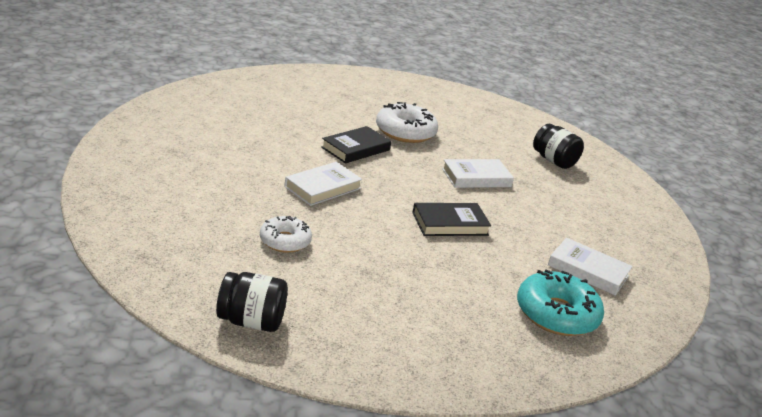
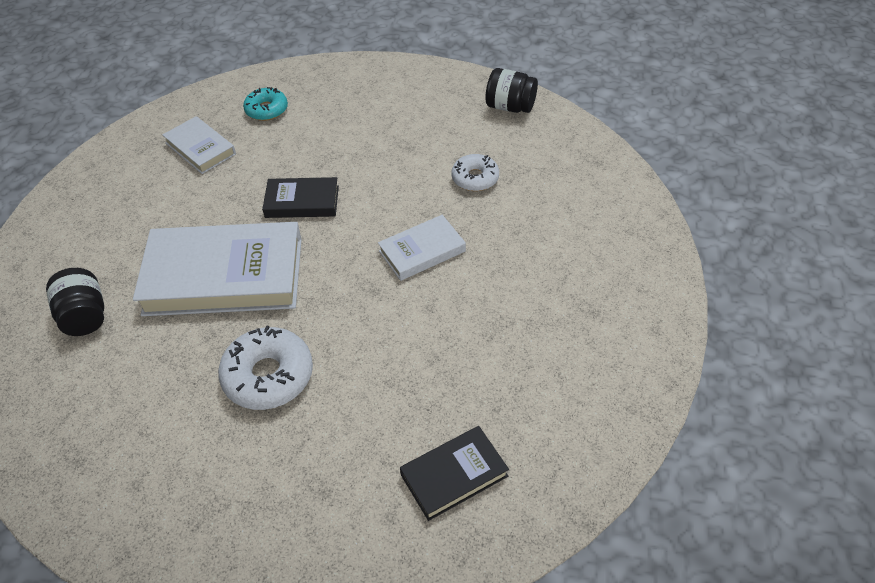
camera: 160 degrees left, 20 degrees up
(356, 149) = (358, 328): black book -> black book (454, 475)
(476, 178) = (224, 276): white book -> white book, size x1.97
(556, 314) = (266, 110): turquoise donut -> turquoise donut, size x0.63

